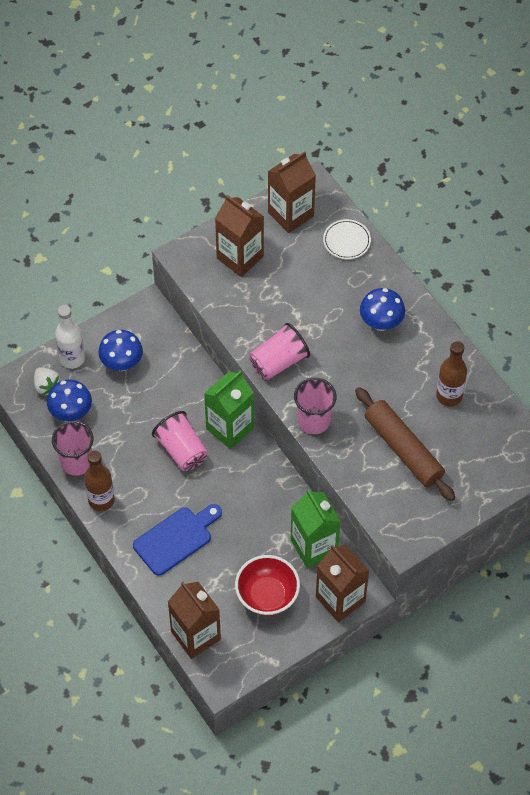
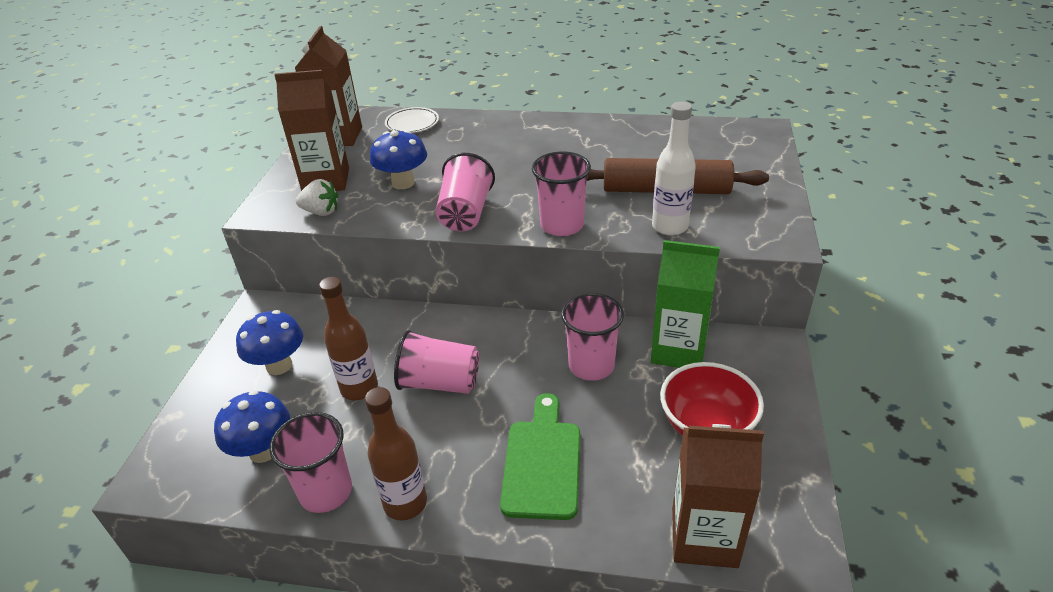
camera: 45 degrees left, 20 degrees down
(47, 386) = (201, 450): white strawberry -> white strawberry (321, 212)
(72, 359) = (210, 403): white bottle -> white bottle (670, 226)
(176, 539) = (542, 462): blue cutting board -> green cutting board
(230, 428) = (465, 330): green carton -> none
(261, 512) = (591, 366): none -> pink cup
(340, 599) = (768, 368): brown carton -> none
(381, 323) = (515, 142): blue mushroom -> blue mushroom (403, 183)
(449, 396) = (639, 143): brown bottle -> brown bottle (359, 388)

